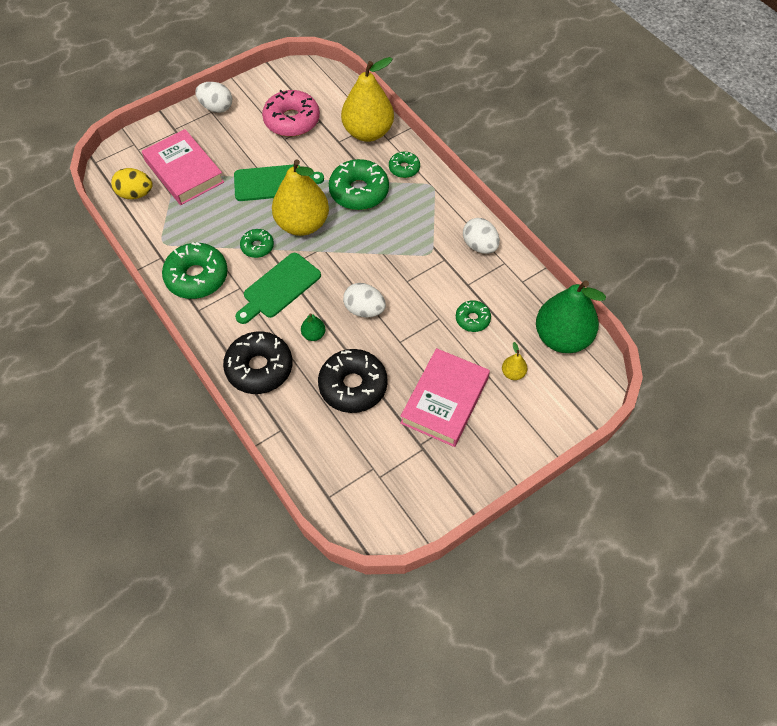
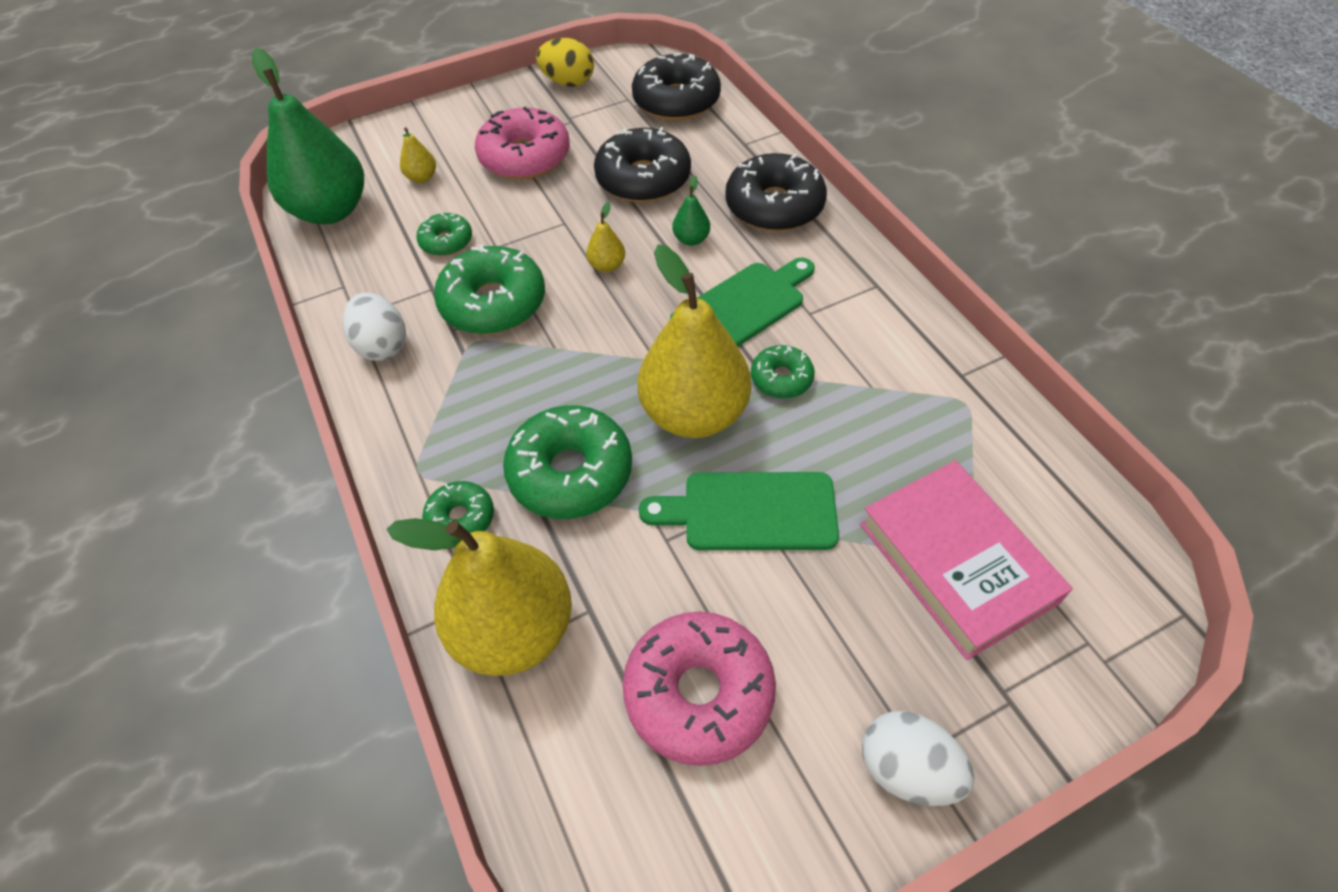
camera: 170 degrees left, 5 degrees down
(135, 194) = (1054, 514): yellow egg -> yellow egg (568, 82)
(197, 277) = (888, 335): green donut -> green donut (493, 303)
(339, 476) = (676, 101): none -> black donut
(364, 310) = (607, 266): white egg -> yellow pear
(445, 400) = (525, 157): pink book -> pink donut

